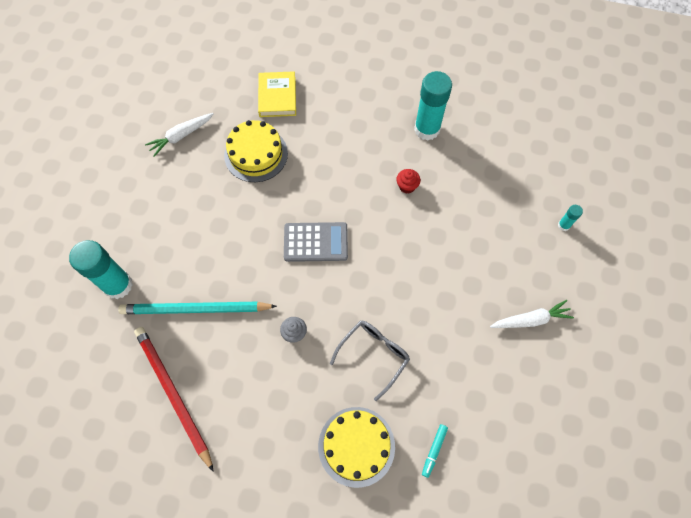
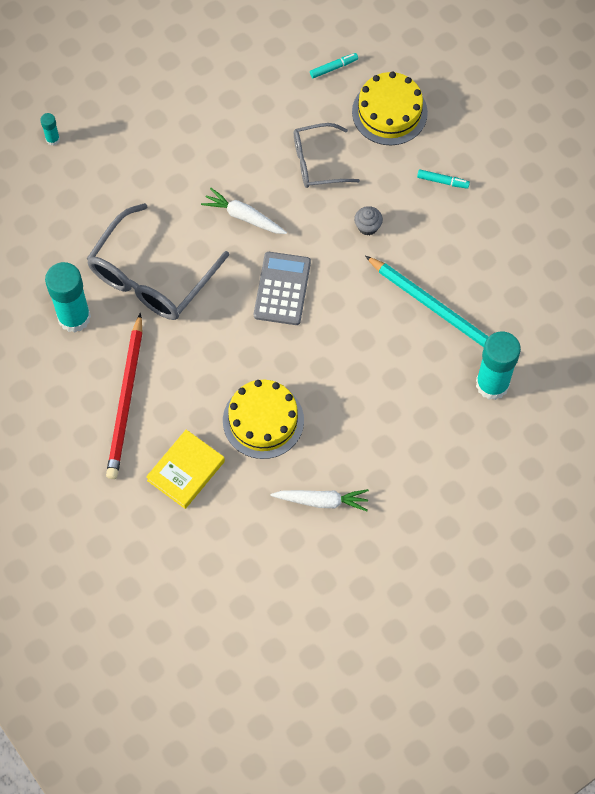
camera: 140 degrees left, 0 degrees up
(173, 394) = (506, 253): red pencil -> red pencil (126, 400)
(267, 417) = (442, 181): none -> turquoise marker
(315, 242) = (282, 289): grey calculator -> grey calculator turned 60 degrees clockwise
(407, 186) = (151, 277): red cupcake -> grey glasses
(531, 319) = (164, 94): white carrot -> white carrot (243, 216)

